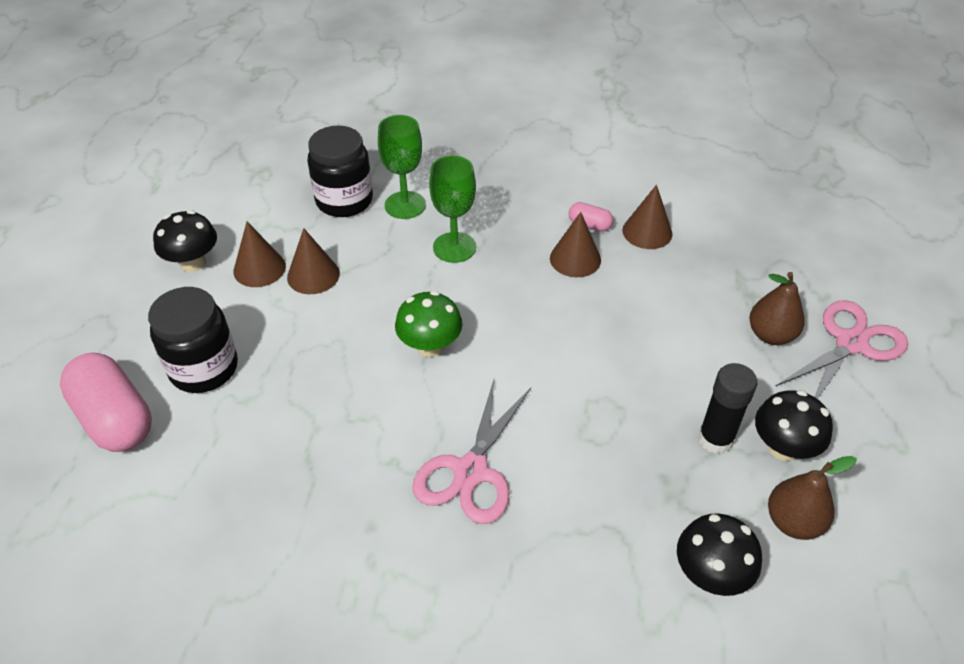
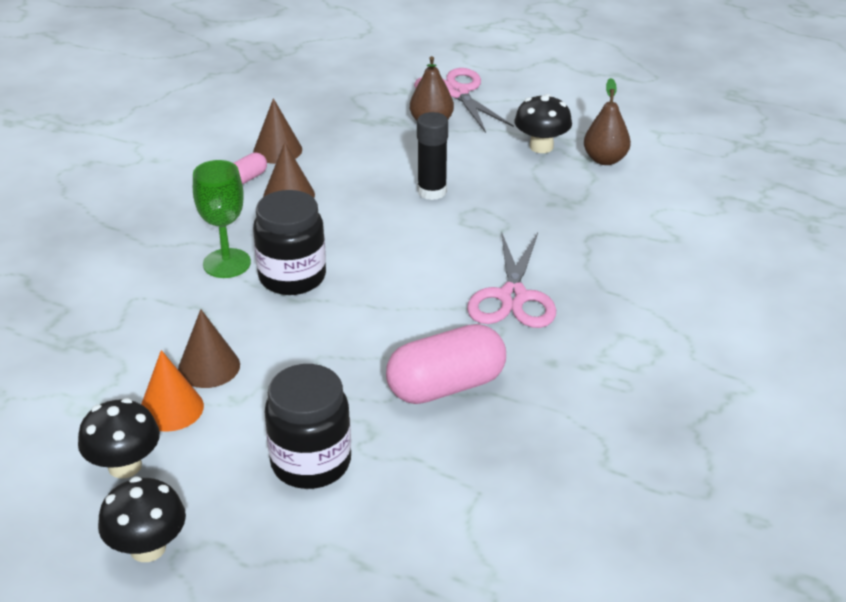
camera: 75 degrees left, 10 degrees down
(115, 418) = (354, 540): pink capsule -> pink capsule (446, 386)
(259, 268) = (171, 408): brown cone -> orange cone
(344, 201) = (95, 330): black jar -> black jar (292, 277)
(405, 205) = (136, 287): green goblet -> none
(430, 346) = (356, 299): green mushroom -> none
(470, 472) = (513, 297): pink scissors -> pink scissors turned 60 degrees clockwise
(710, 574) = (638, 203): black mushroom -> black mushroom (148, 548)
(715, 439) = (523, 172): black glue stick -> black glue stick (432, 191)

